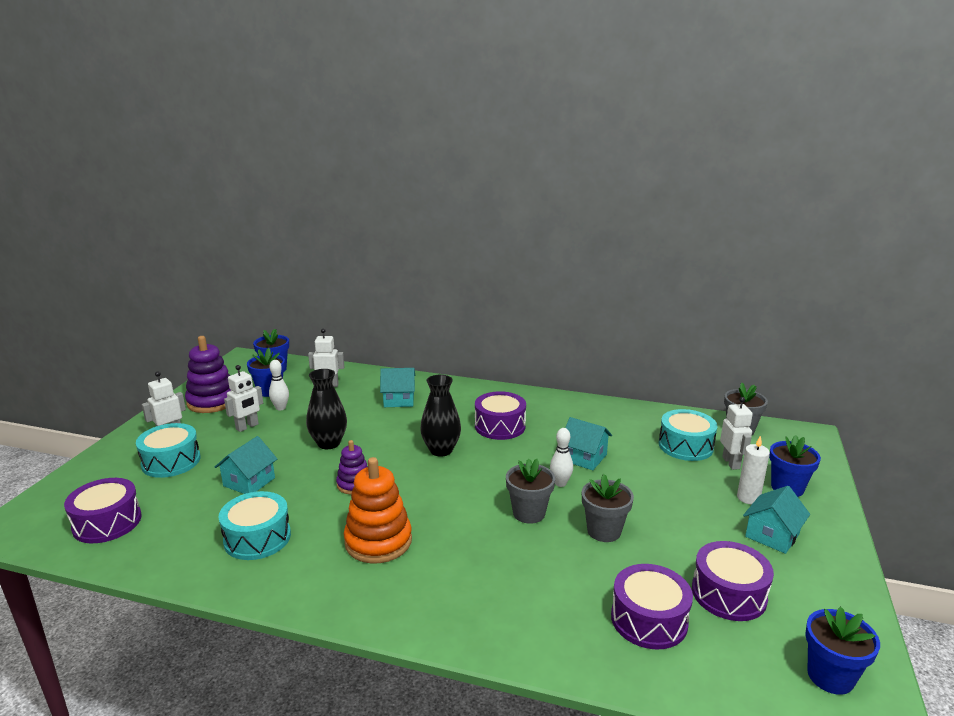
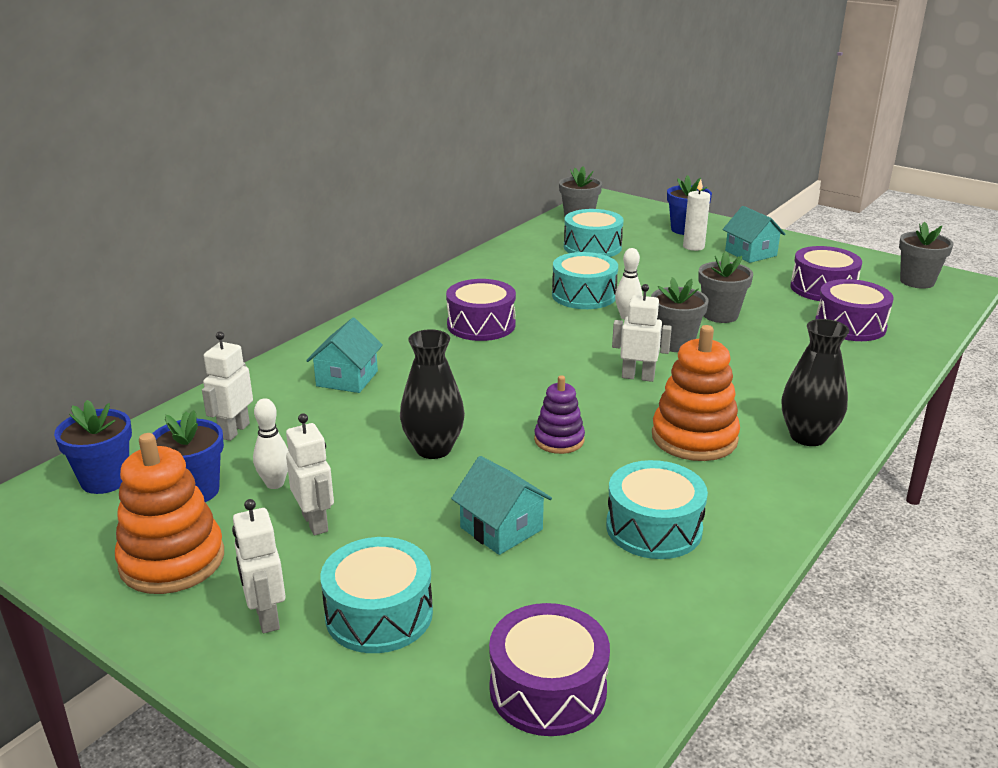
camera: 70 degrees left, 5 degrees up
(212, 401) = (172, 560): purple stacking toy -> orange stacking toy
(441, 450) = (512, 370): black vase -> black vase (807, 436)
(584, 457) = (584, 295): turquoise house -> turquoise drum
(731, 463) = (634, 238): white robot -> white robot (638, 377)
(830, 676) = (917, 281): blue flower pot -> grey flower pot

